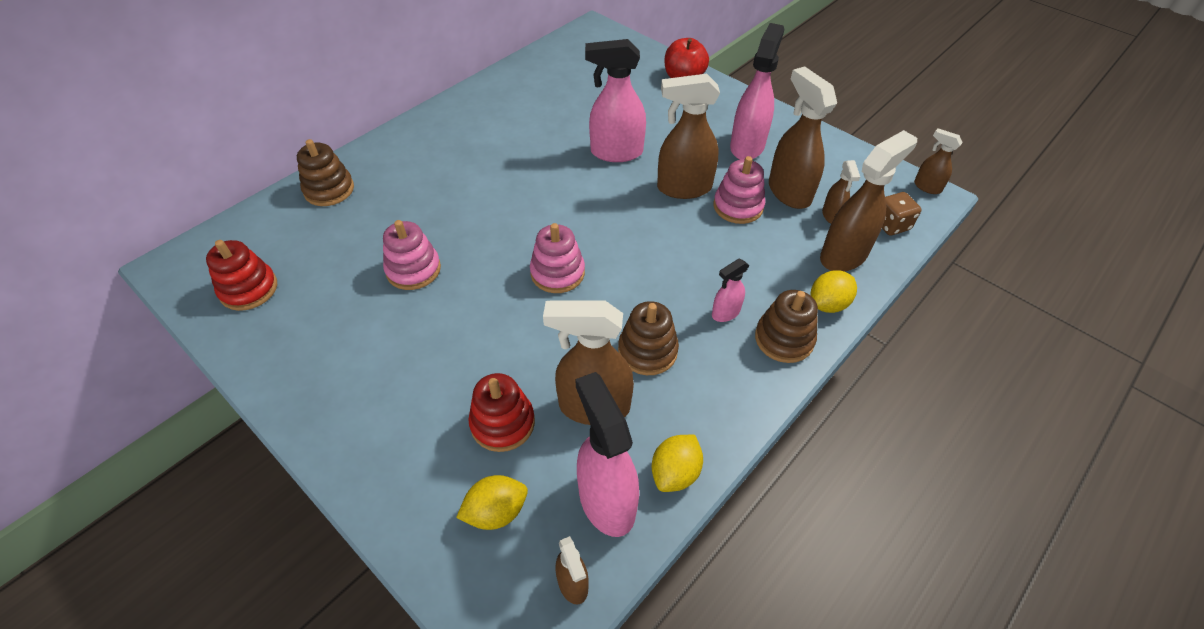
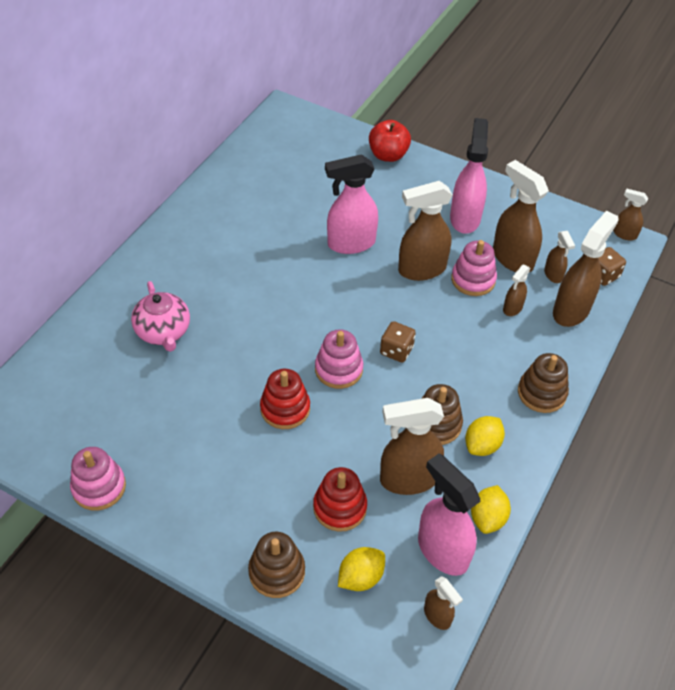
camera: 15 degrees left, 0 degrees up
(249, 289) = (68, 435): red stacking toy -> red stacking toy (285, 409)
(329, 190) = (98, 326): brown stacking toy -> brown stacking toy (277, 571)
(390, 206) = (163, 332): none -> pink teapot
(413, 270) = (211, 389): pink stacking toy -> pink stacking toy (99, 487)
(628, 264) = (396, 350): none -> brown dice
(725, 313) = (489, 379): pink spray bottle -> none
(774, 242) = (512, 308): none -> brown spray bottle
(828, 304) = (569, 356): yellow lemon -> yellow lemon (482, 445)

